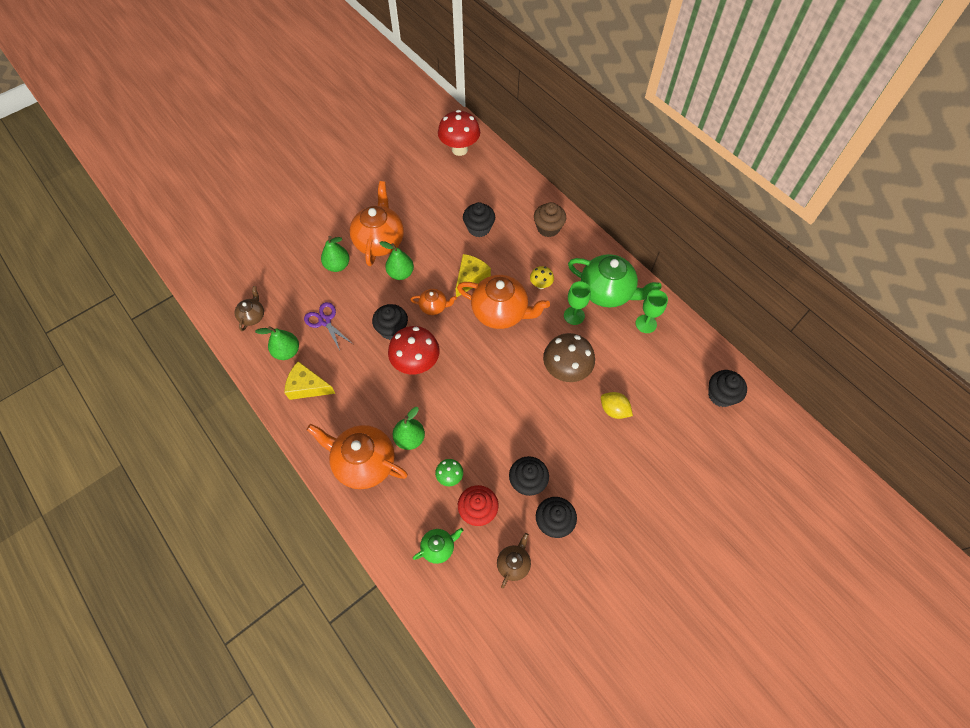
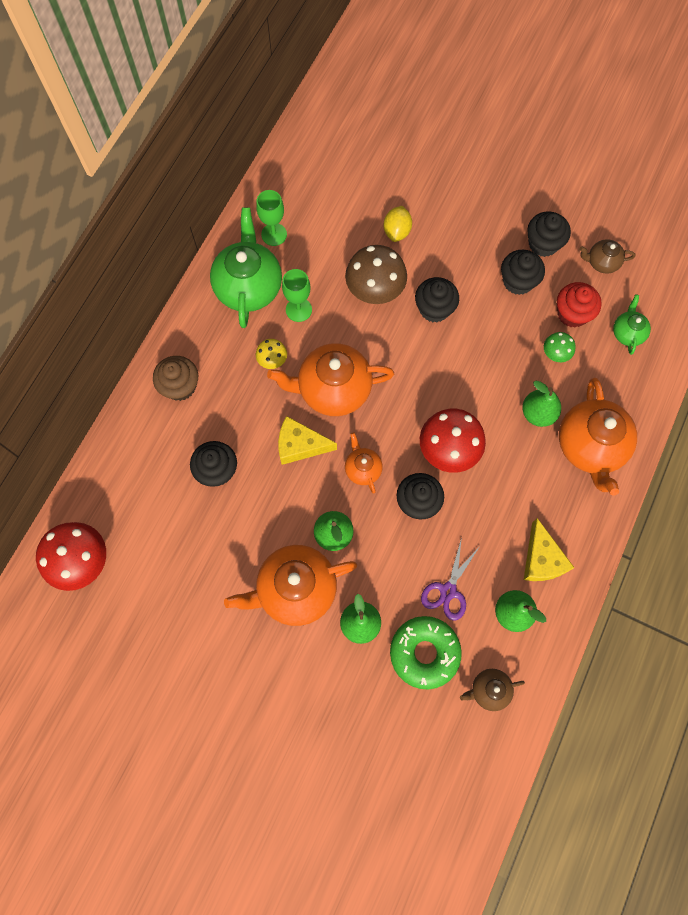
camera: 115 degrees left, 10 degrees up
(298, 291) = (424, 653): none -> green donut
(438, 547) = (627, 333): green teapot -> green teapot turned 60 degrees clockwise
(501, 312) = (333, 389): orange teapot -> orange teapot turned 90 degrees counterclockwise
(721, 395) = (328, 143): black cupcake -> black cupcake (434, 309)

